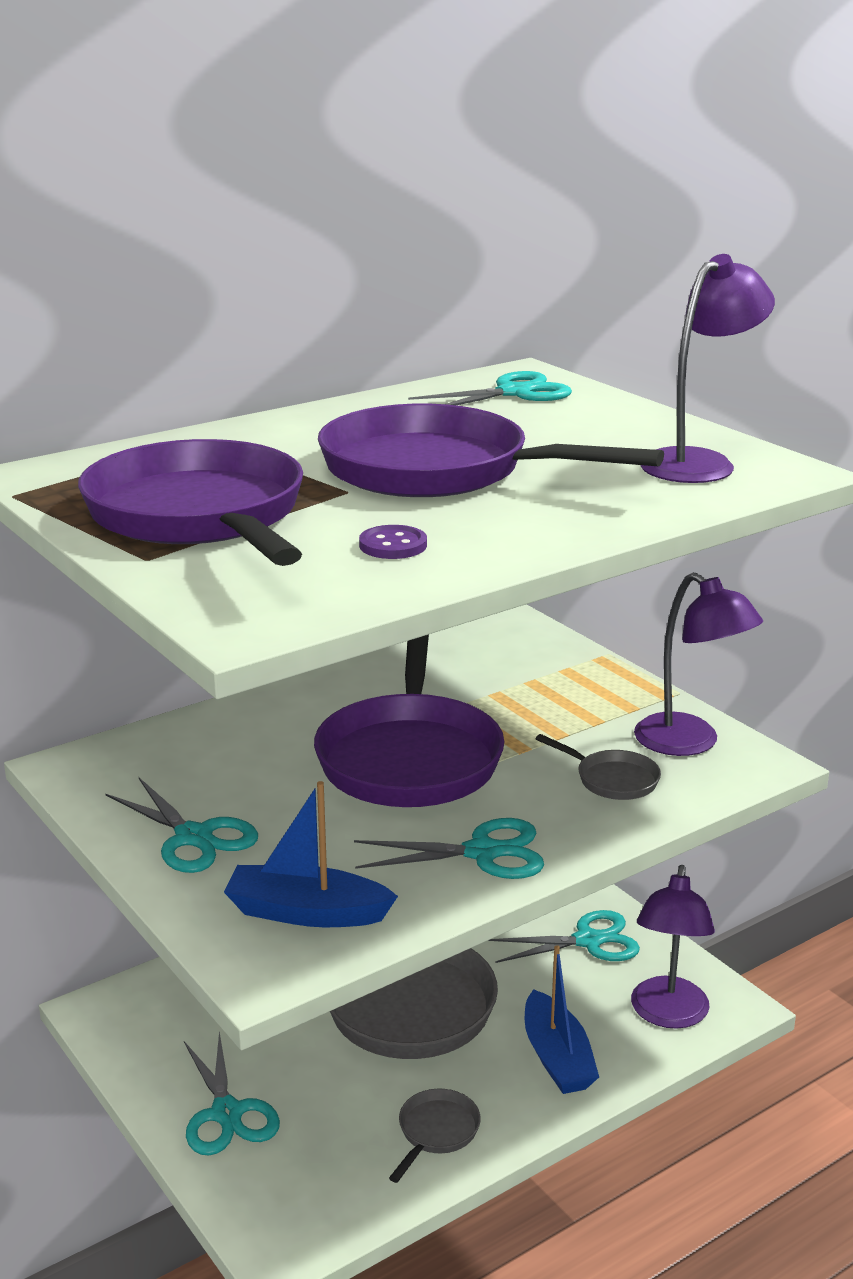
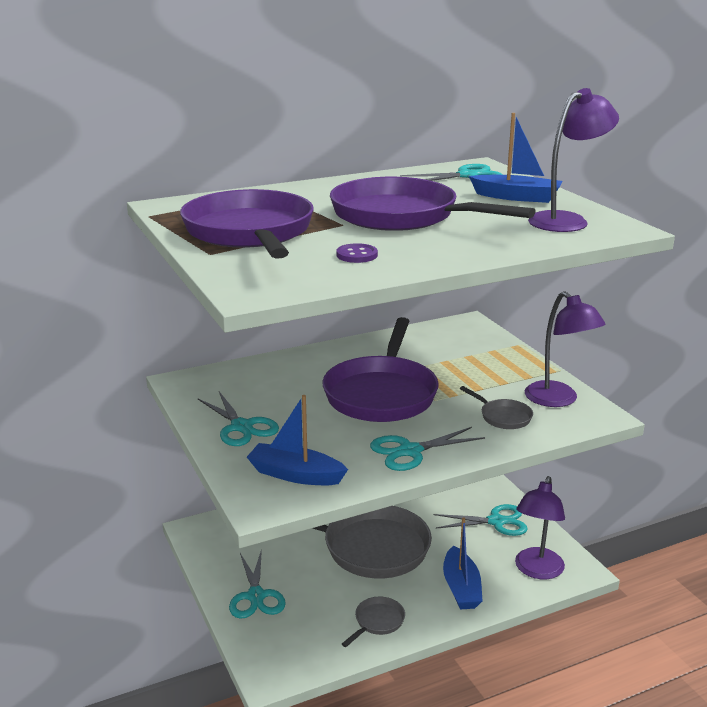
camera: 10 degrees right, 0 degrees up
(482, 852) = (410, 451): turquoise scissors -> turquoise scissors turned 150 degrees clockwise
(606, 426) = (517, 197): none -> blue boat

